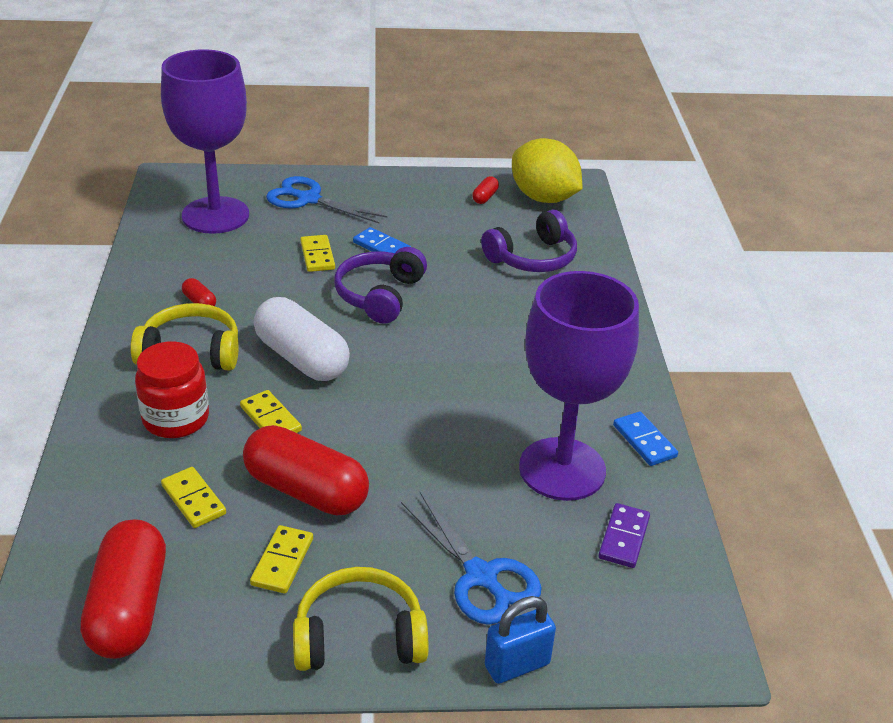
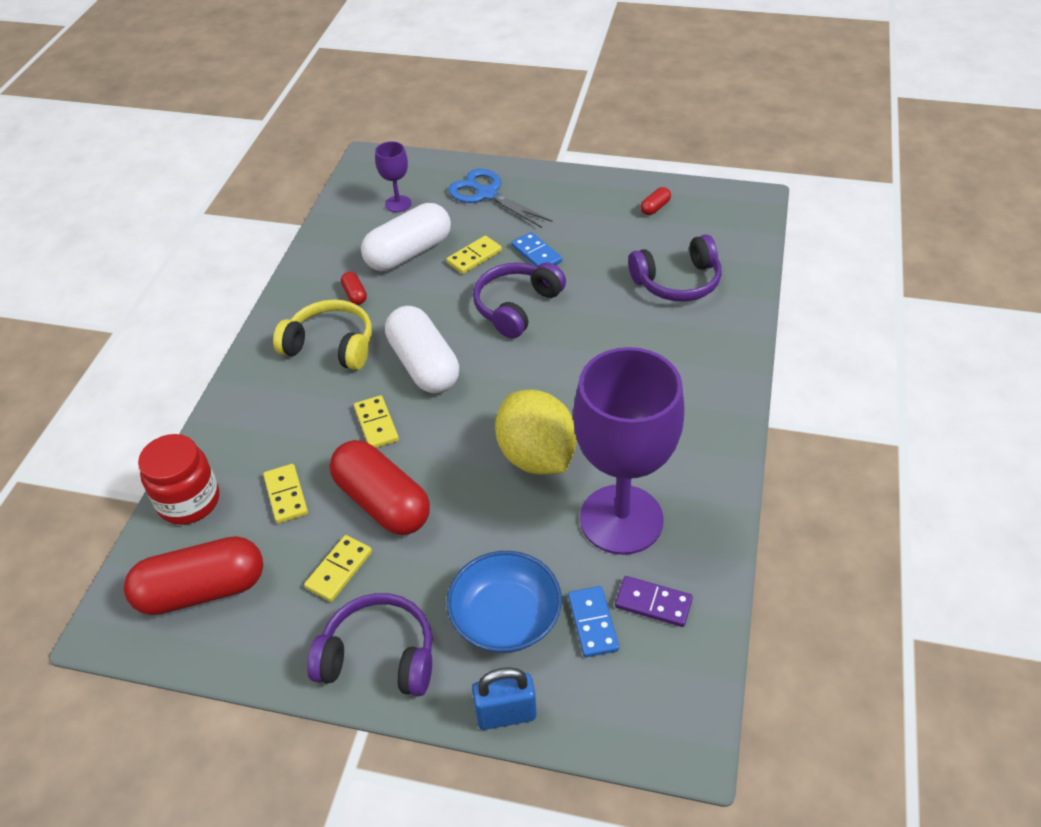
camera: 20 degrees right, 10 degrees up
(129, 608) = (202, 590): red capsule -> red capsule turned 60 degrees clockwise
(176, 419) = (297, 412): red jar -> red jar (189, 501)
(215, 215) = (398, 204): purple goblet -> purple goblet, size x0.43
(245, 259) = (408, 253): none -> white capsule
(317, 256) = (474, 257): yellow domino -> yellow domino turned 45 degrees clockwise
(359, 636) = (379, 656): yellow headphones -> purple headphones
(481, 576) = (505, 618): blue scissors -> blue bowl
(543, 198) = (713, 214): yellow lemon -> yellow lemon (536, 456)
(623, 538) = (653, 603): purple domino -> purple domino turned 75 degrees clockwise
(644, 441) = (713, 502): blue domino -> blue domino (593, 623)

